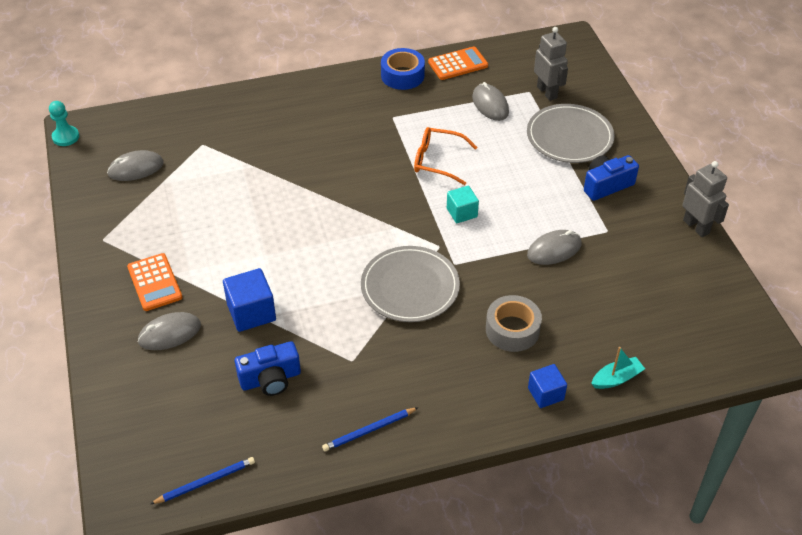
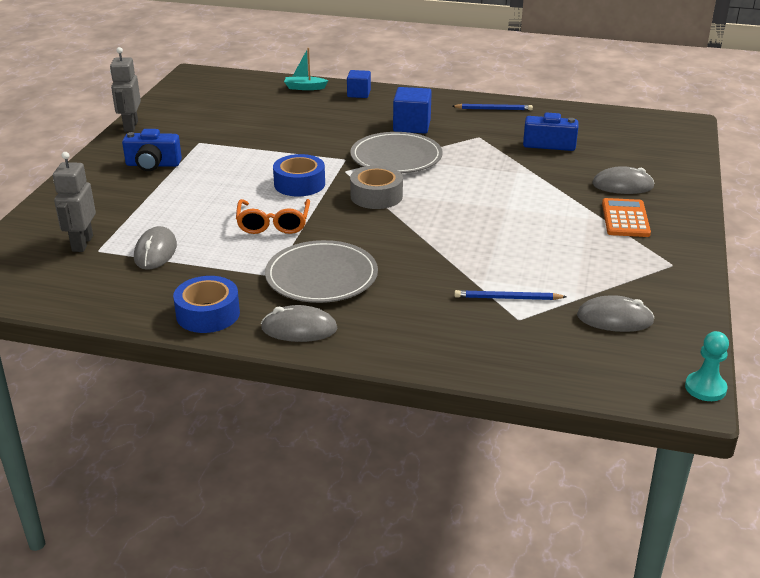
camera: 150 degrees left, 15 degrees down
(205, 482) = (622, 118): blue pencil -> blue pencil (507, 298)
(251, 312) = (543, 178): blue cube -> blue cube (412, 126)
(437, 161) = (273, 224): orange glasses -> orange glasses turned 45 degrees clockwise
(458, 64) = (128, 304): orange calculator -> none
(462, 213) = (299, 184): turquoise cube -> blue tape
(512, 330) = (344, 120): grey tape -> grey tape (376, 196)
(554, 250) = (256, 144): grey mouse -> grey mouse (299, 329)
(569, 137) = (125, 203): grey plate -> grey plate (321, 276)

